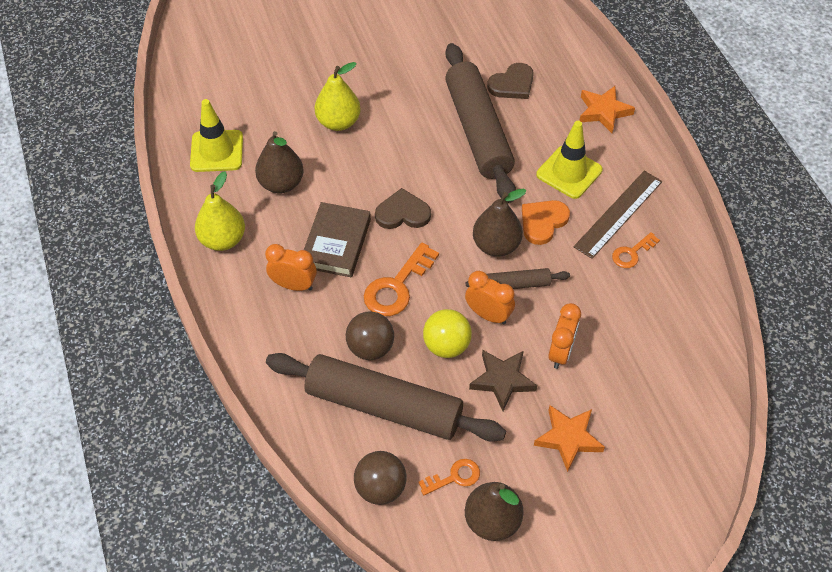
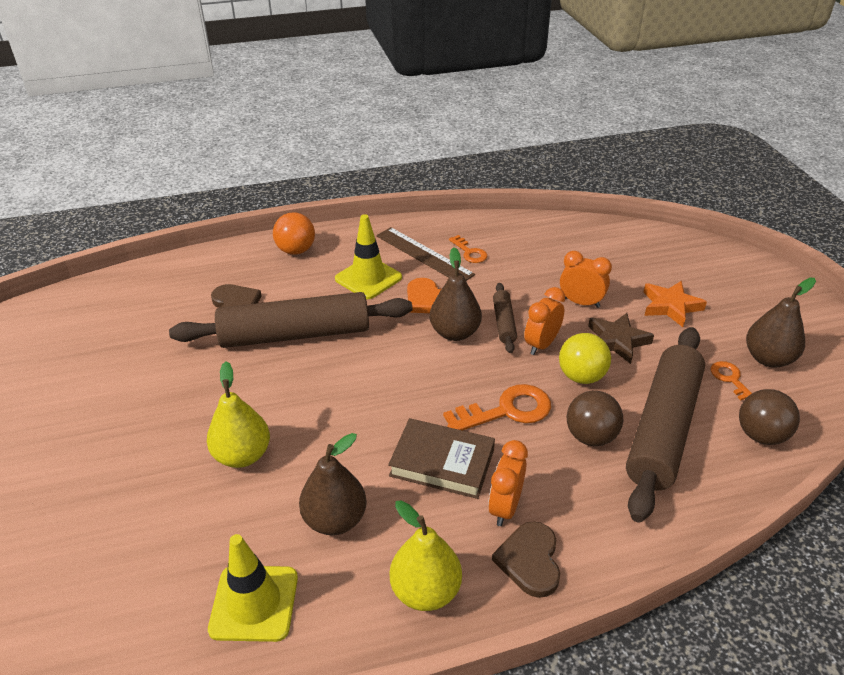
camera: 85 degrees left, 15 degrees down
(397, 286) = (506, 411): orange key -> orange key turned 60 degrees counterclockwise
(402, 213) = (403, 401): brown heart -> brown heart (530, 560)
(603, 112) = (296, 250): orange star -> orange ball

